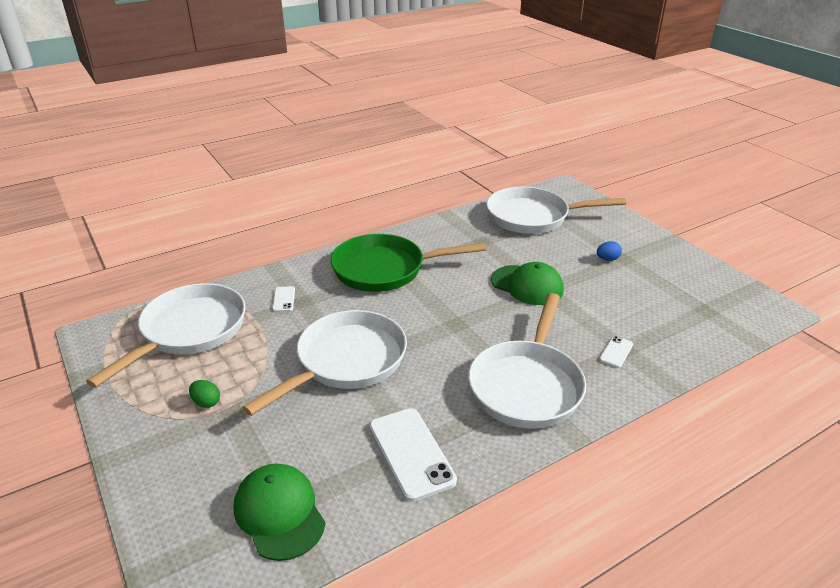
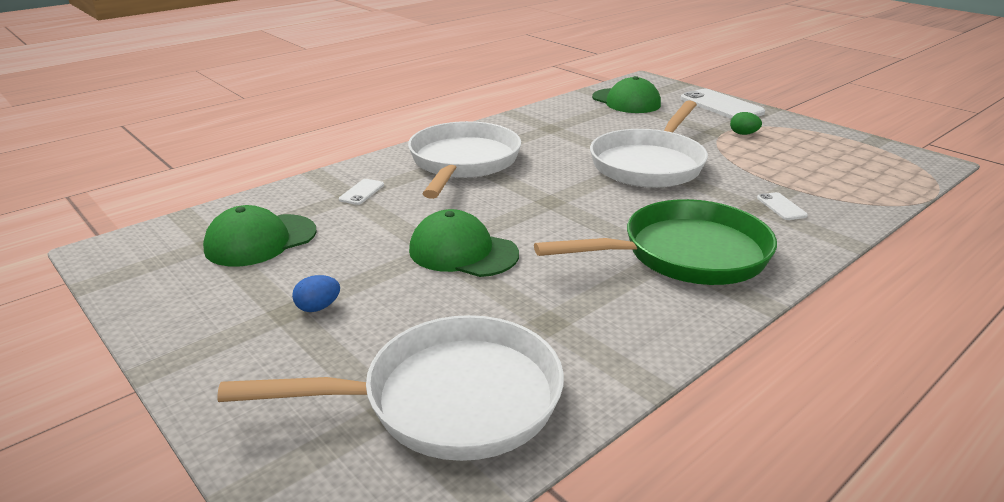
camera: 170 degrees right, 5 degrees down
(189, 331) = (839, 172): white pan -> none
(411, 453) = (554, 125): white phone -> white phone (721, 106)
(672, 309) = (260, 240): none -> green cap

